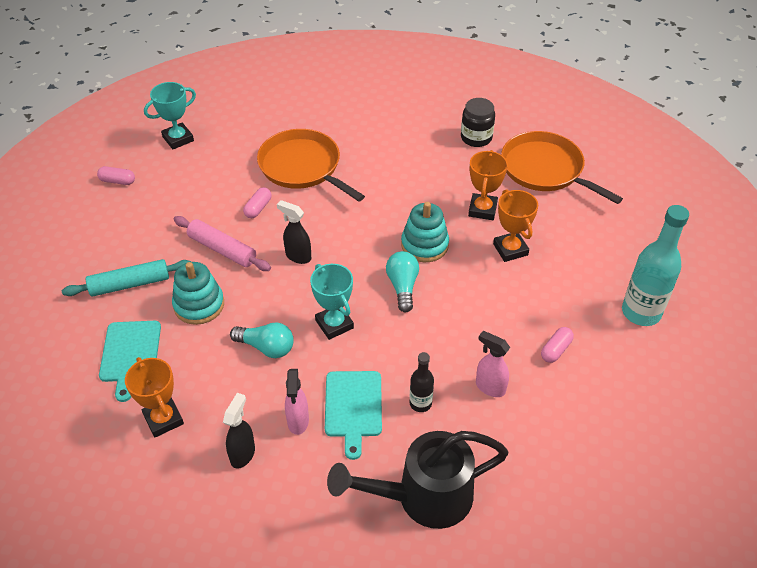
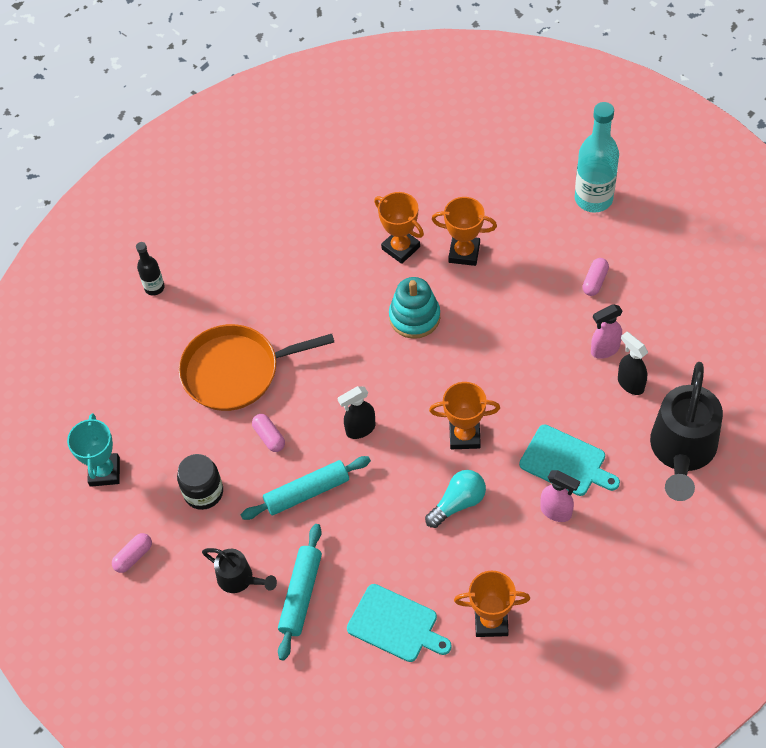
camera: 55 degrees left, 10 degrees up
(126, 244) = (239, 579): none -> black watering can
(199, 305) = (369, 541): turquoise stacking toy -> none
(222, 249) = (307, 492): pink rolling pin -> turquoise rolling pin
(243, 454) = (566, 569): black spray bottle -> black spray bottle (630, 383)
(334, 324) = (464, 435): turquoise trophy -> orange trophy
(402, 287) = (454, 360): turquoise light bulb -> none
(420, 403) = (591, 409): black bottle -> black bottle (154, 288)
(476, 138) = (300, 201): black jar -> black jar (203, 492)
(545, 169) = (383, 170): orange pan -> none
(555, 350) = (595, 281): pink capsule -> pink capsule turned 45 degrees clockwise

